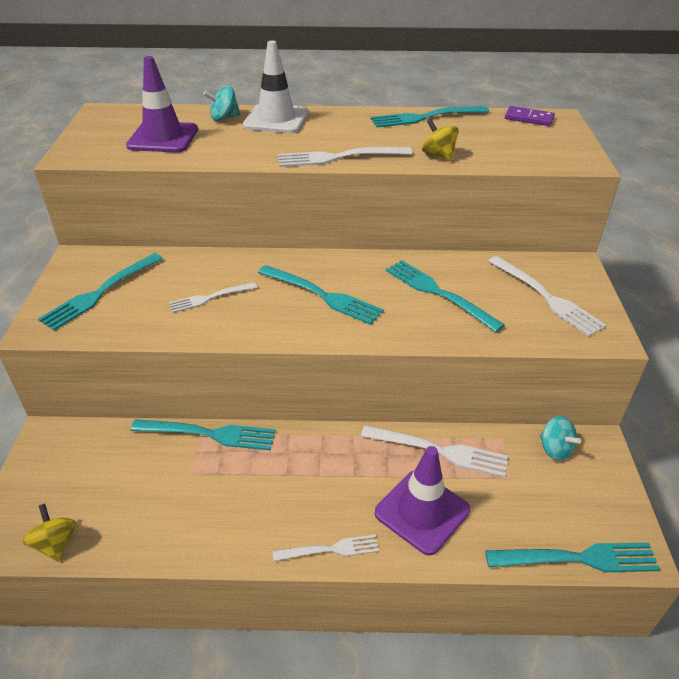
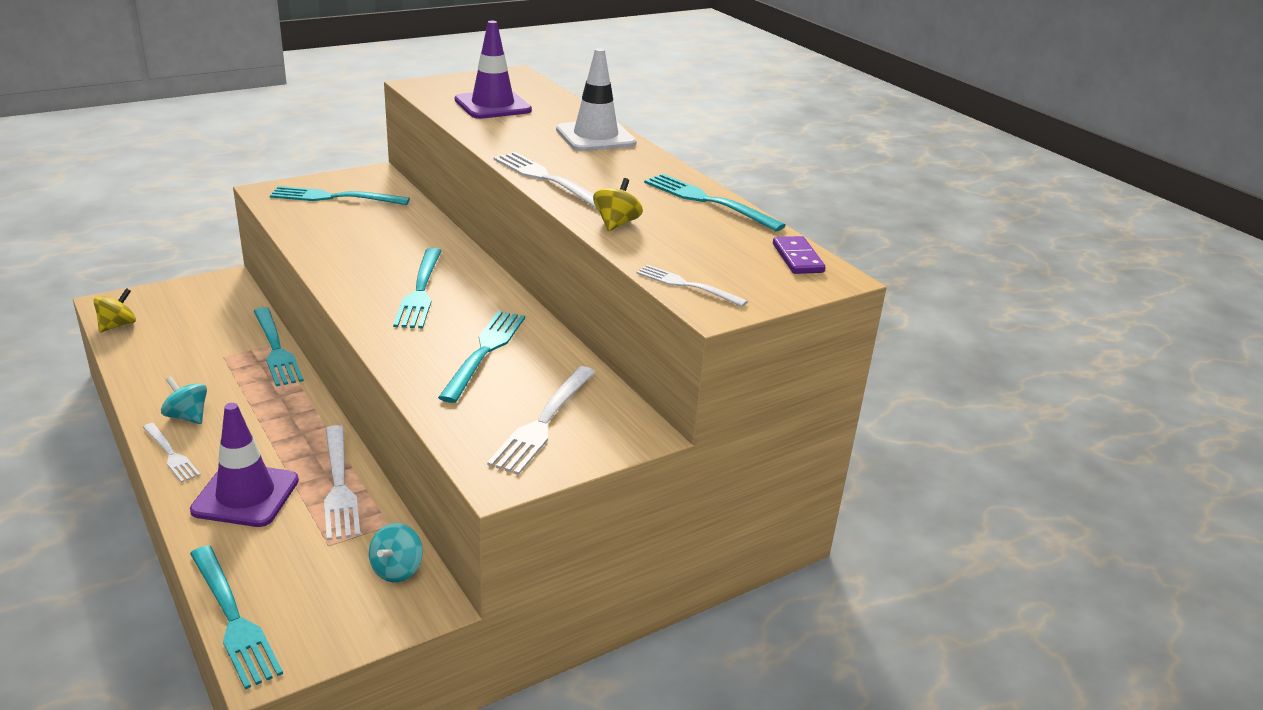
camera: 55 degrees right, 10 degrees down
(209, 298) = (367, 242): white fork -> white fork (686, 285)
(224, 118) = (567, 116): turquoise spinning top -> turquoise spinning top (187, 416)

